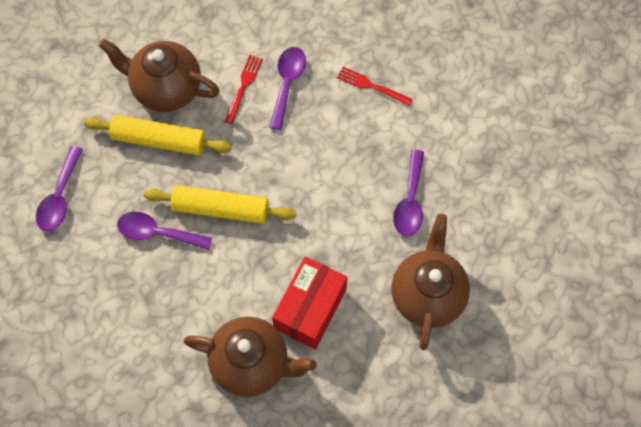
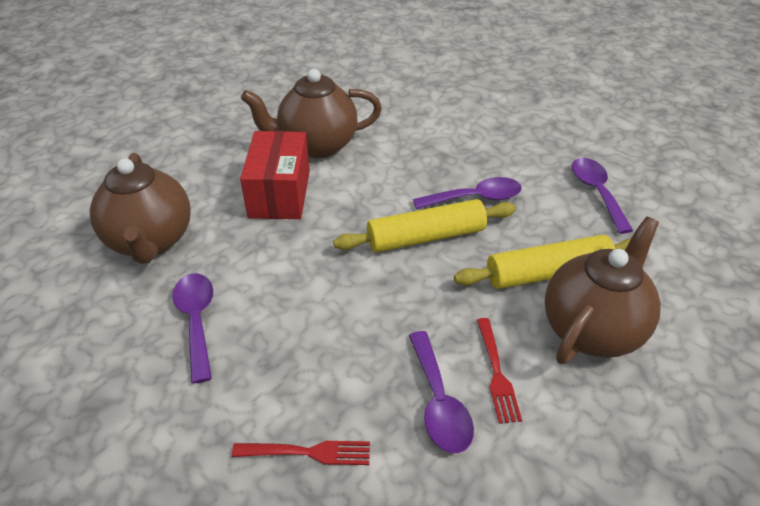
camera: 155 degrees right, 25 degrees down
(166, 89) = (592, 329): brown teapot -> brown teapot turned 45 degrees counterclockwise

